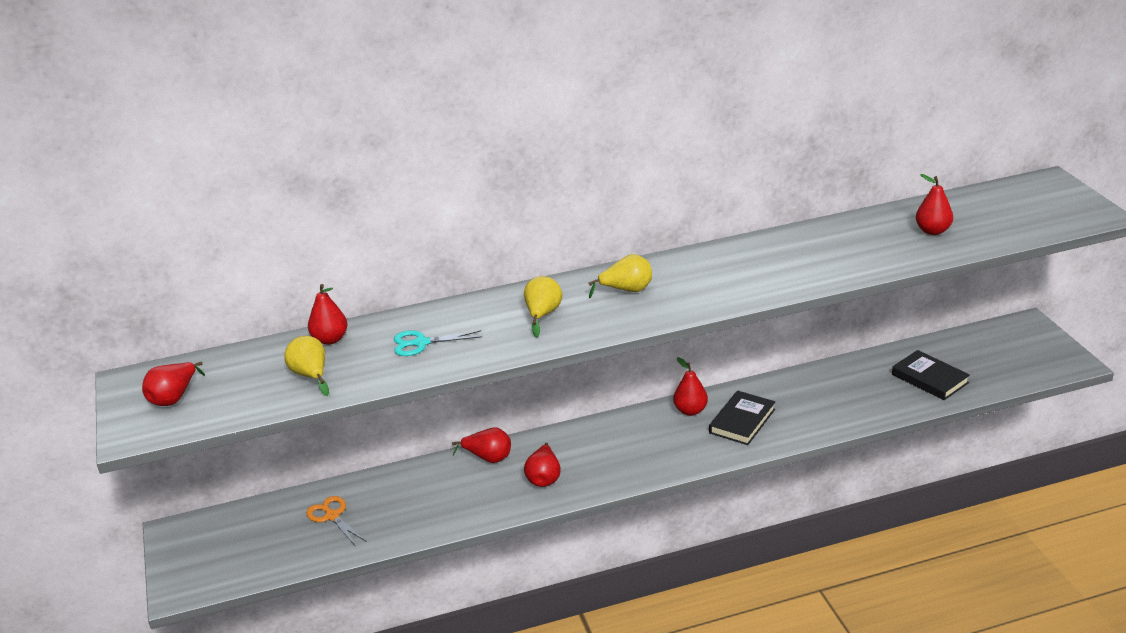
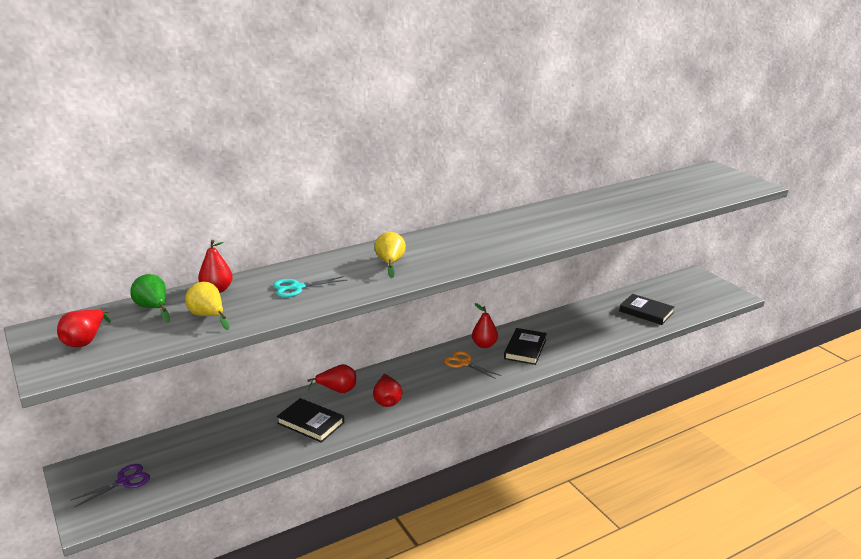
camera: 15 degrees left, 5 degrees down
(223, 550) = (123, 482): none -> purple scissors
(254, 360) = (153, 308): none -> green pear
(332, 516) = (217, 445): orange scissors -> orange scissors (464, 363)
(445, 499) = (311, 423): none -> black book
(626, 290) = (449, 244): yellow pear -> none
(933, 231) = (653, 199): red pear -> none

